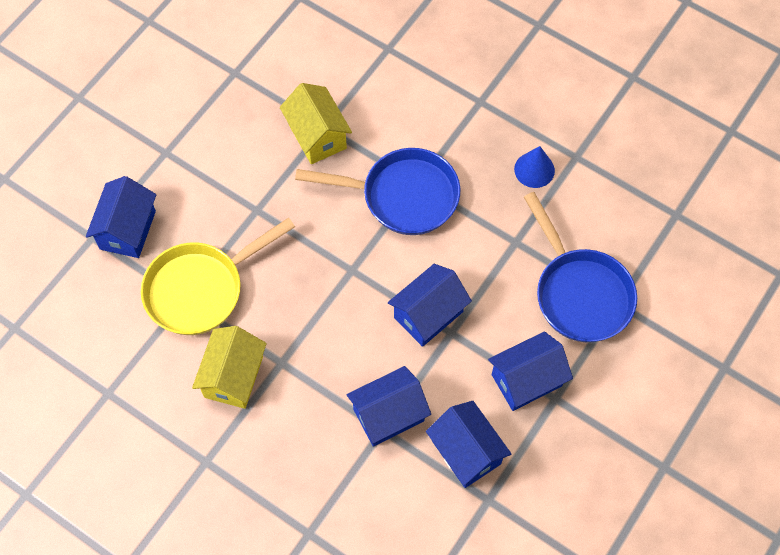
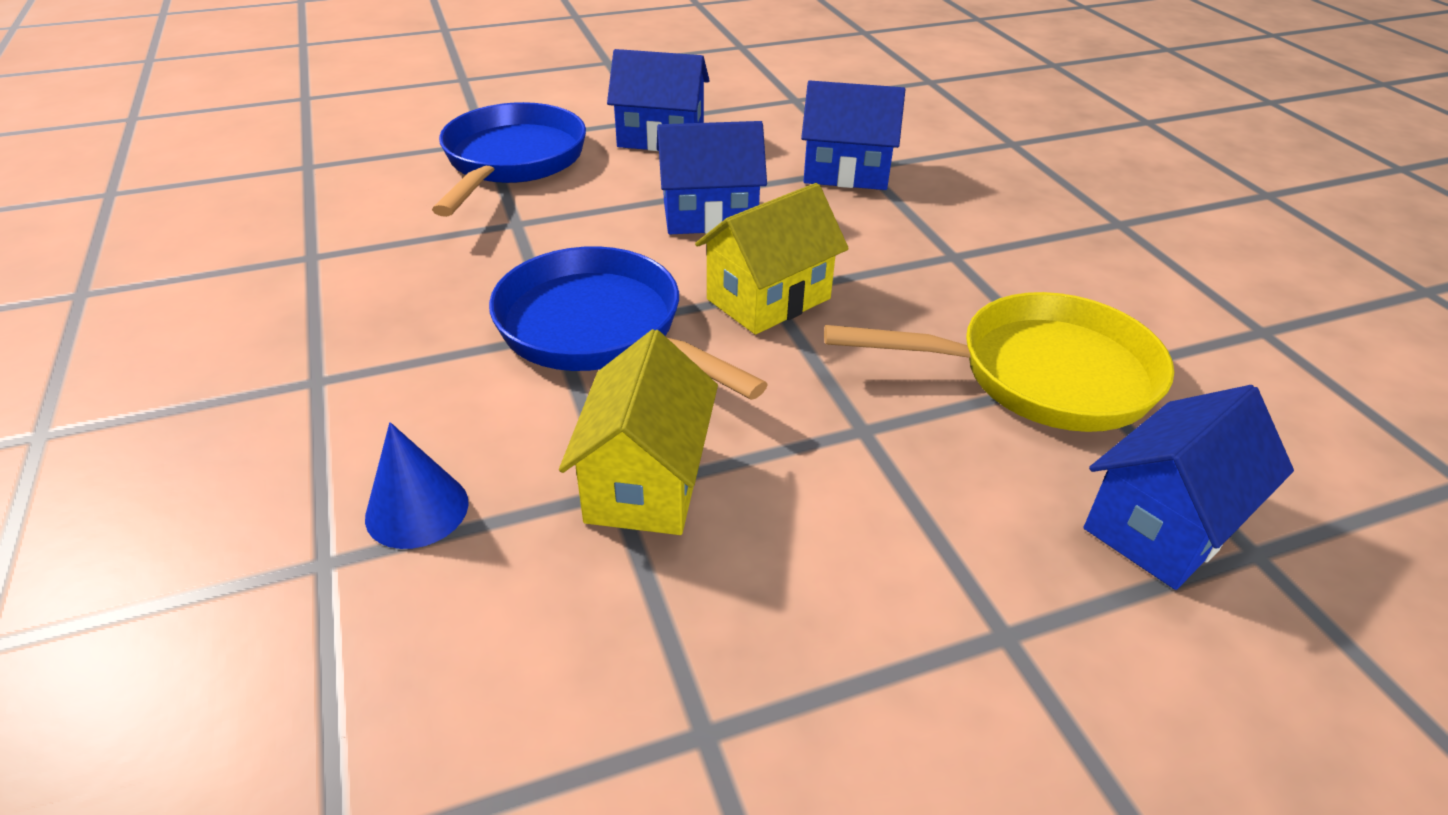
camera: 145 degrees left, 25 degrees down
(233, 377) = (1037, 270): yellow house -> yellow house (768, 299)
(466, 452) = (785, 126): blue house -> none
(534, 170) = (383, 270): blue cone -> blue cone (417, 509)

